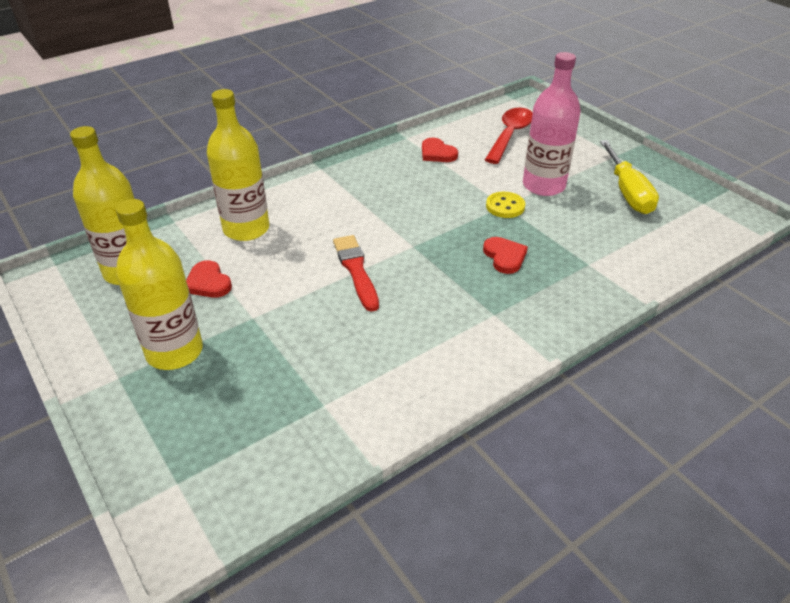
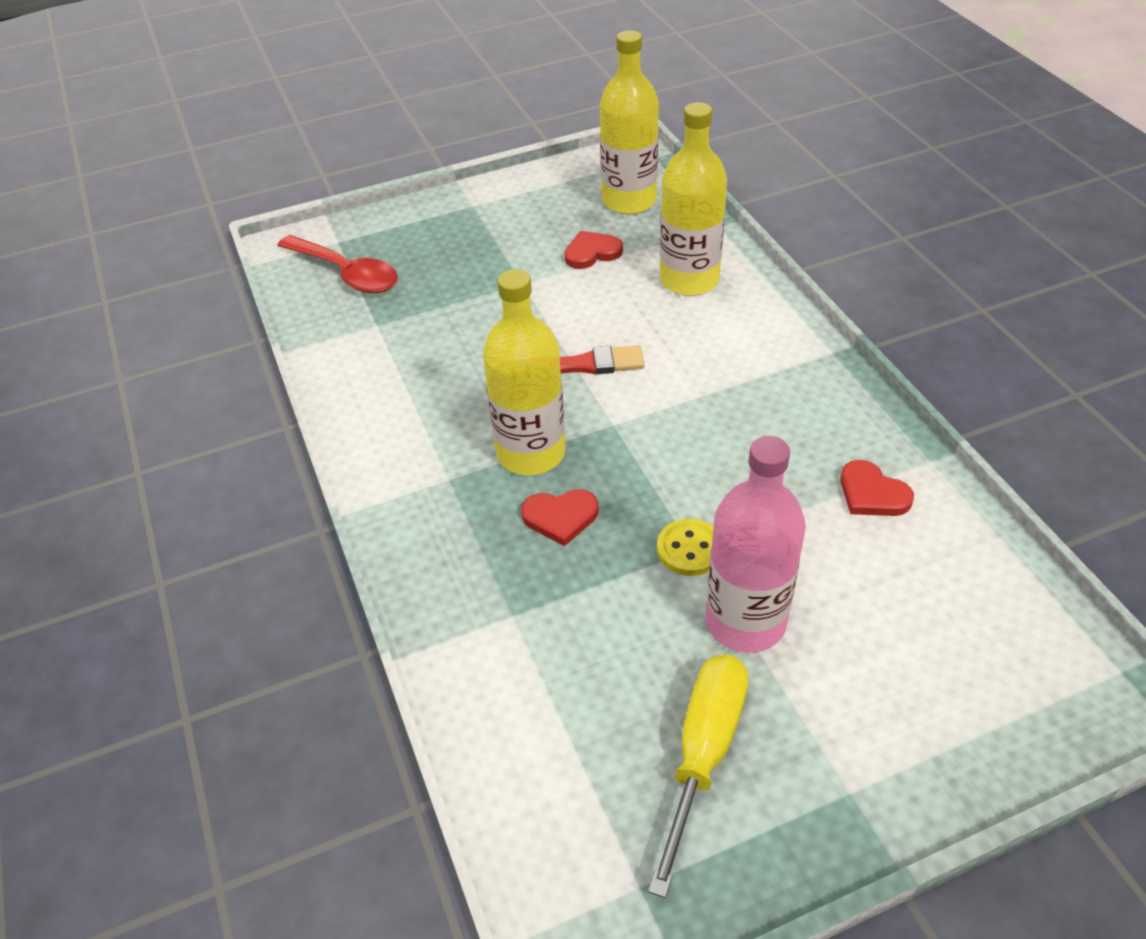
camera: 105 degrees right, 5 degrees up
(174, 351) = (492, 235): yellow bottle -> yellow bottle (531, 453)
(437, 153) = (872, 493): red heart -> red heart turned 105 degrees counterclockwise
(510, 135) = (941, 619): red spoon -> red spoon (347, 273)
(627, 192) = (703, 754): yellow screwdriver -> yellow screwdriver turned 105 degrees clockwise

